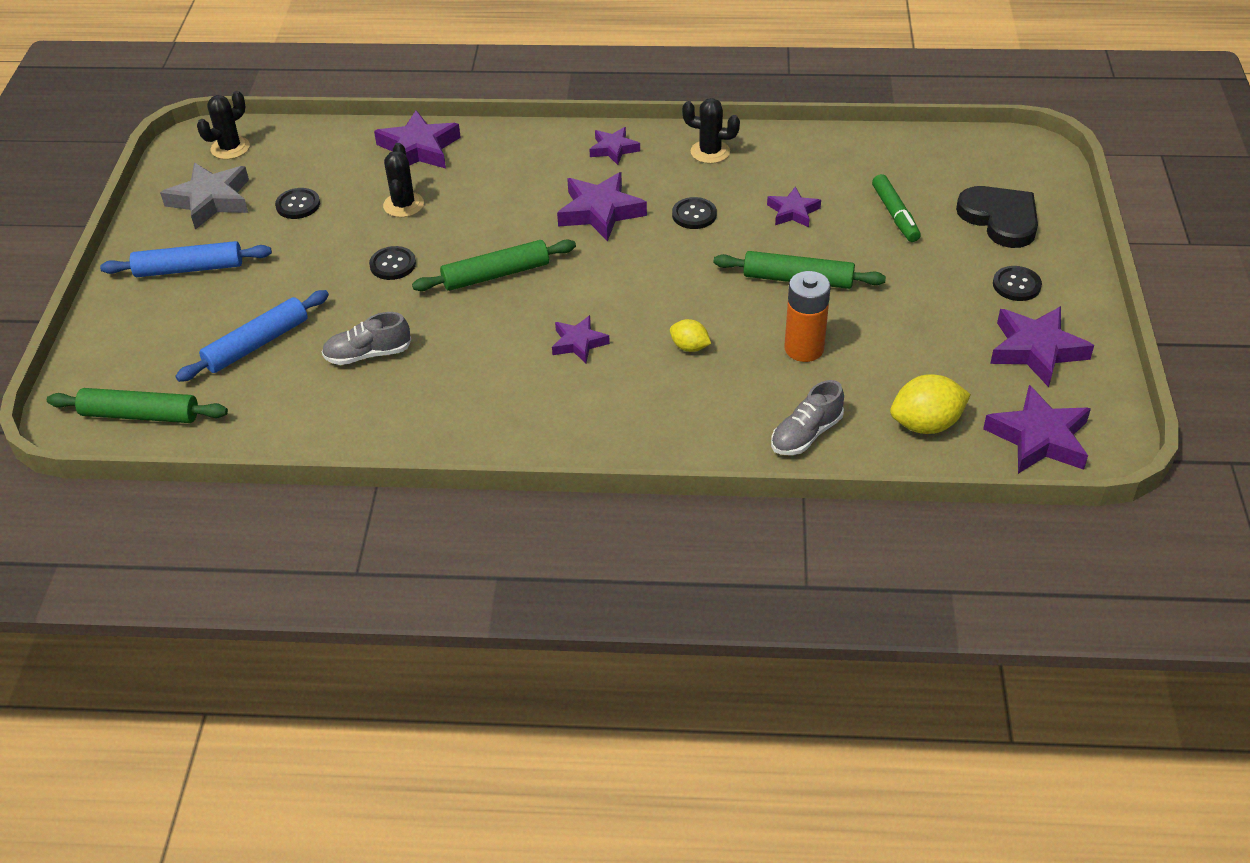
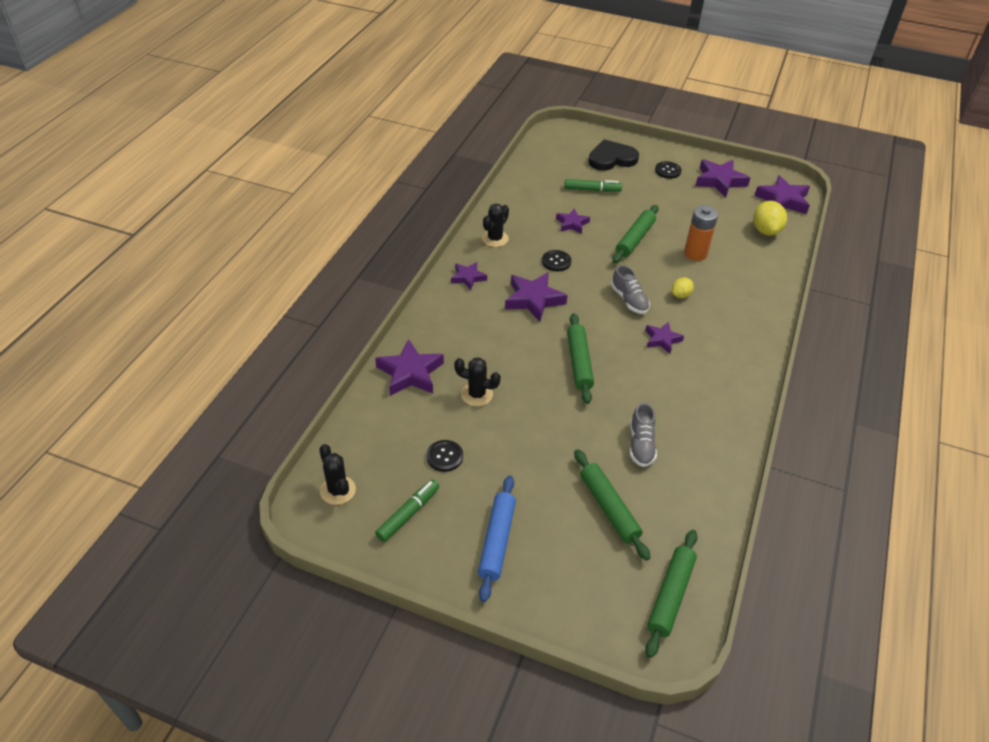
camera: 75 degrees left, 0 degrees up
(211, 200) = (408, 514): grey star -> green marker
(257, 344) = (609, 508): blue rolling pin -> green rolling pin
(393, 264) = (545, 413): black button -> none
(806, 434) = (764, 272): grey shoe -> grey shoe (629, 300)

